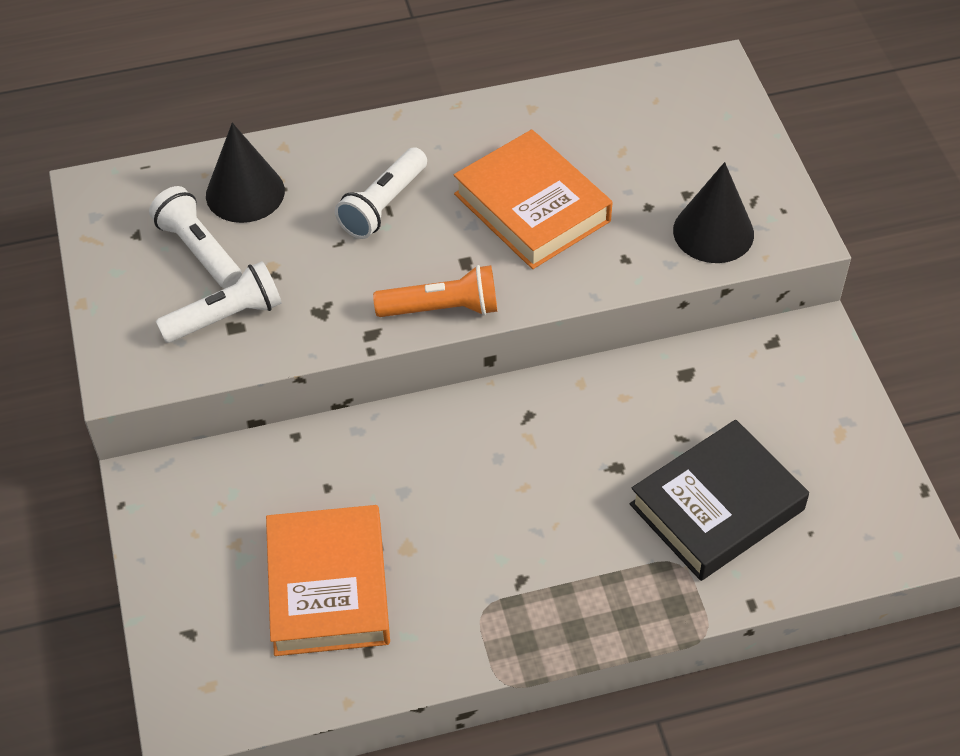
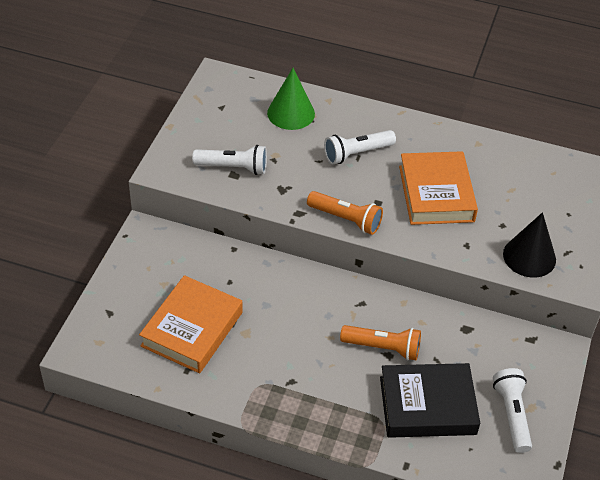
camera: 30 degrees right, 5 degrees down
(199, 250) = (246, 129): white flashlight -> white flashlight (512, 415)
(245, 193) = (291, 113): black cone -> green cone
(602, 462) = (383, 348): none -> orange flashlight

